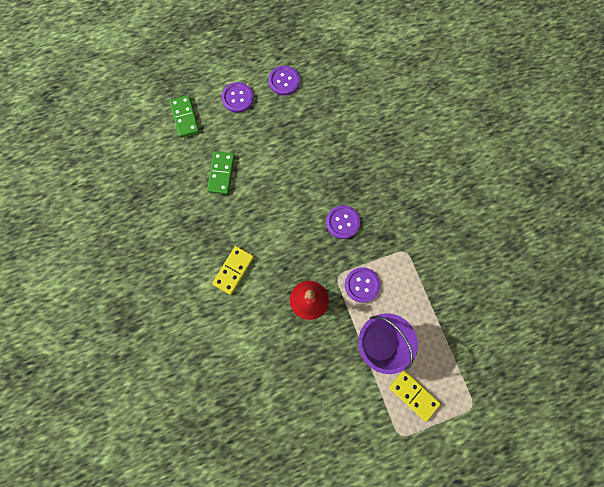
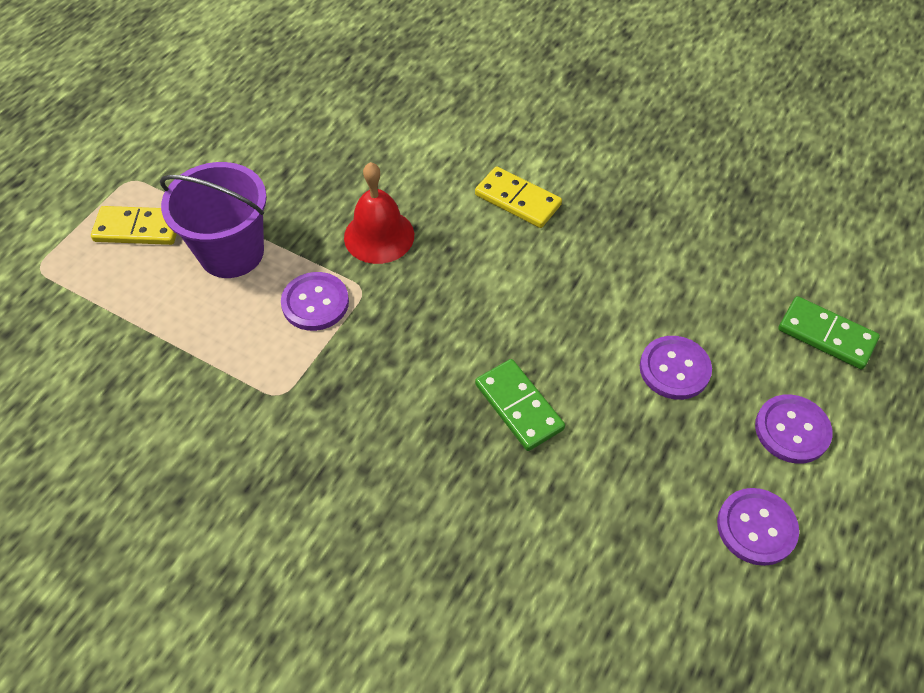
camera: 140 degrees right, 20 degrees down
(221, 173) = (674, 299): green domino -> green domino (519, 406)
(233, 270) = (517, 200): yellow domino -> yellow domino turned 45 degrees counterclockwise
(342, 222) = (420, 365): purple button -> purple button (674, 369)

